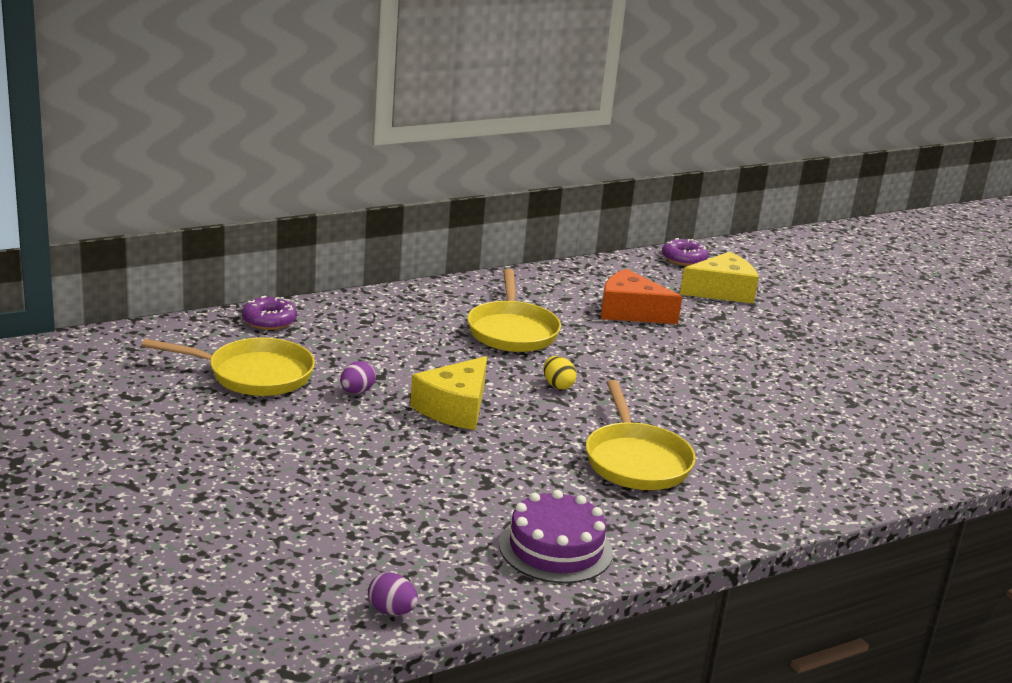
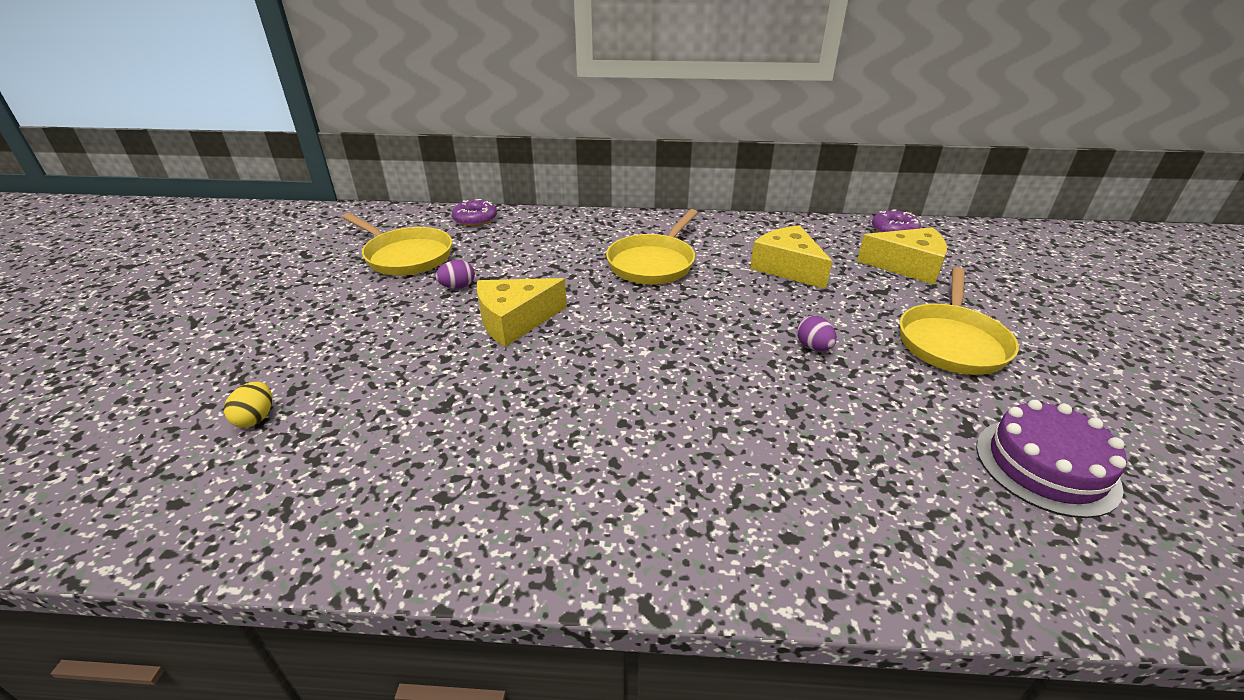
camera: 35 degrees right, 10 degrees up
(391, 611) = (161, 527): purple egg -> purple egg (813, 347)
(555, 548) = (406, 511): purple cake -> purple cake (1046, 466)
(557, 385) = (634, 322): yellow egg -> yellow egg (256, 418)
(630, 312) = (787, 268): orange cheese -> yellow cheese
(636, 460) = (619, 427): yellow pan -> yellow pan (951, 342)

